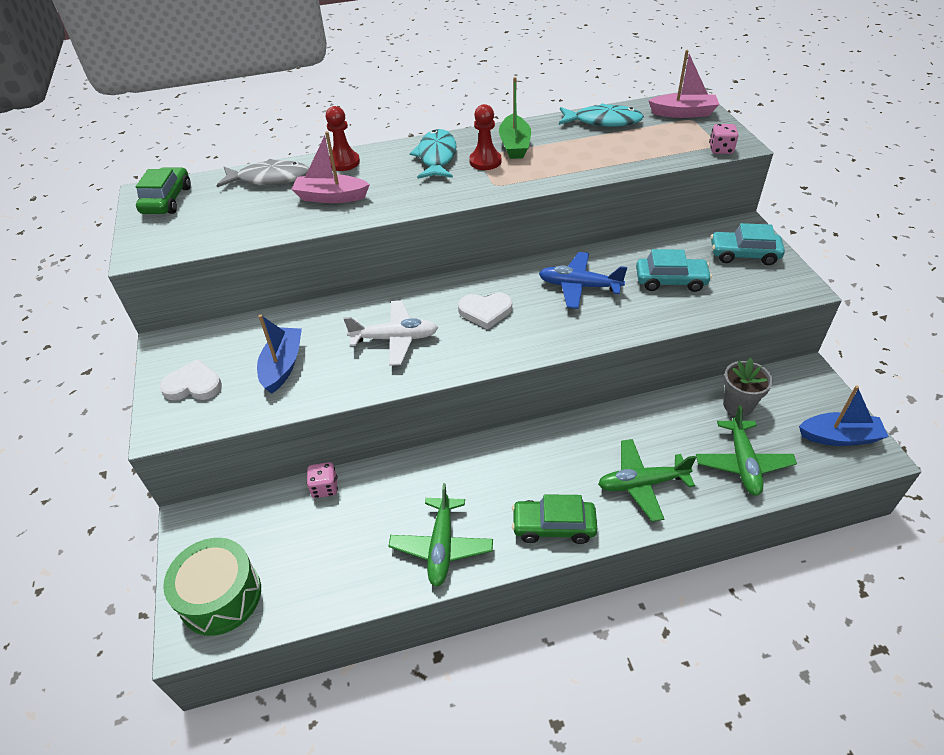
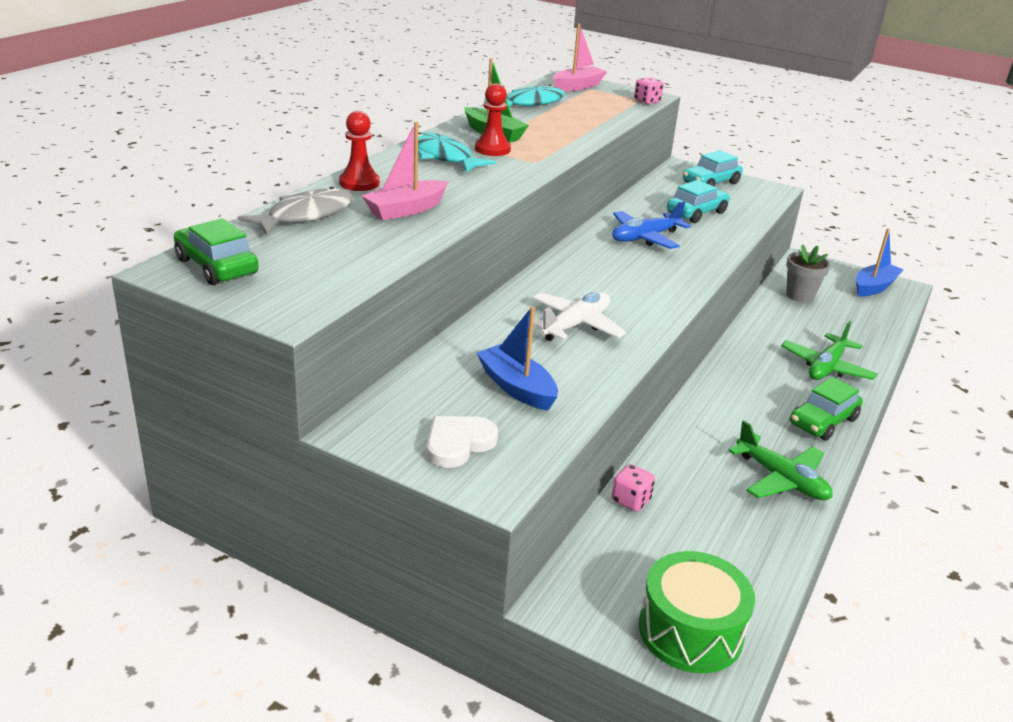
camera: 50 degrees left, 15 degrees down
(485, 311) = (609, 279): white heart -> none
(742, 463) = (855, 326): green plane -> none

